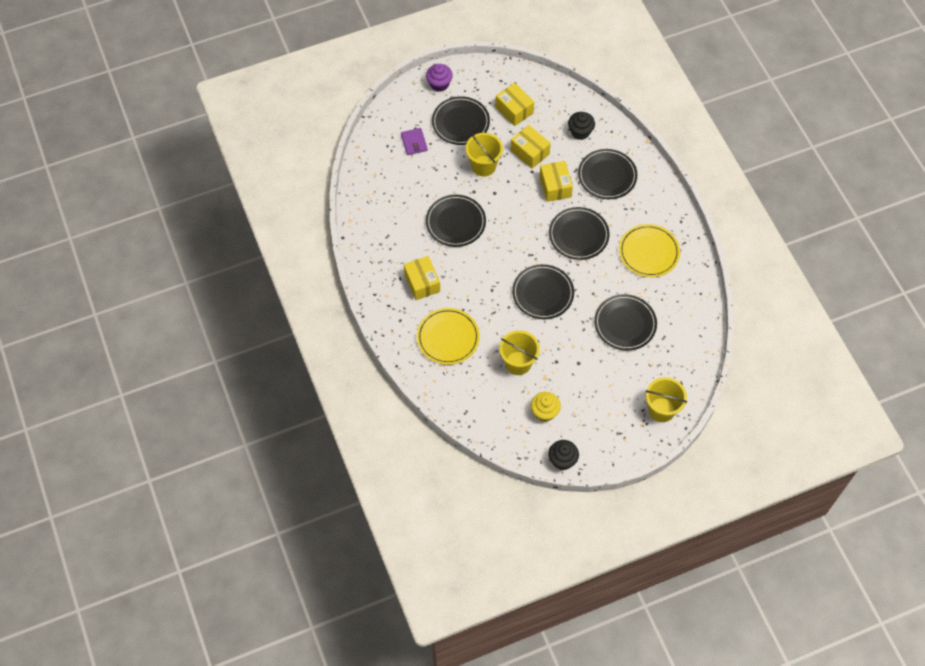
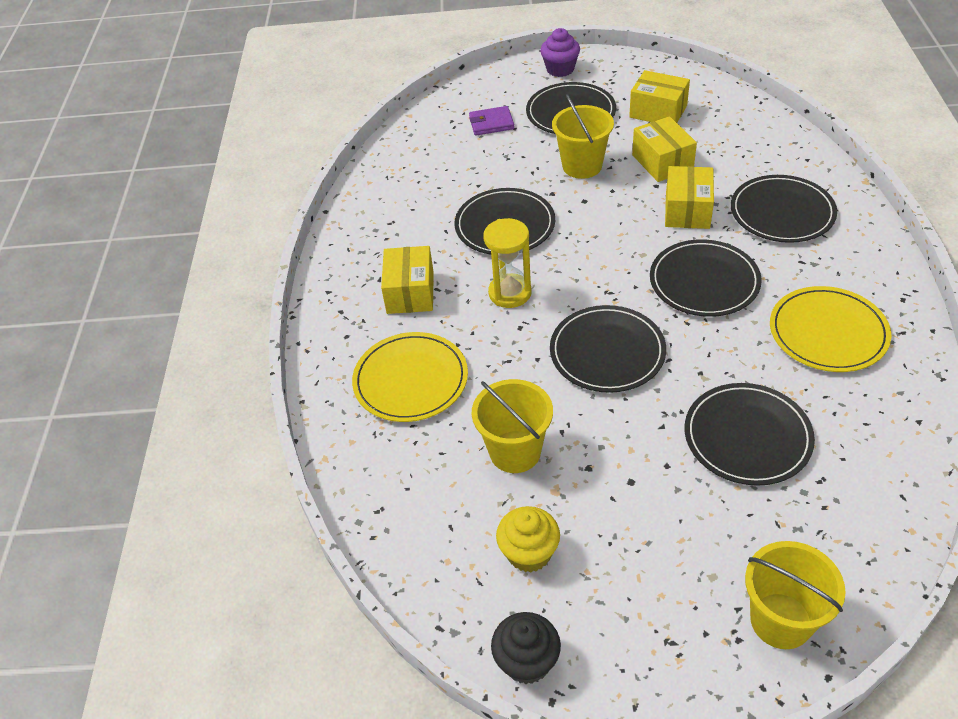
camera: 25 degrees right, 15 degrees down
(414, 142) = (491, 123): purple wallet -> purple wallet turned 75 degrees clockwise
(477, 269) = (510, 293): none -> yellow hourglass
(514, 110) = (658, 111): yellow box -> yellow box turned 45 degrees counterclockwise
(580, 132) = (754, 152): black cupcake -> none

